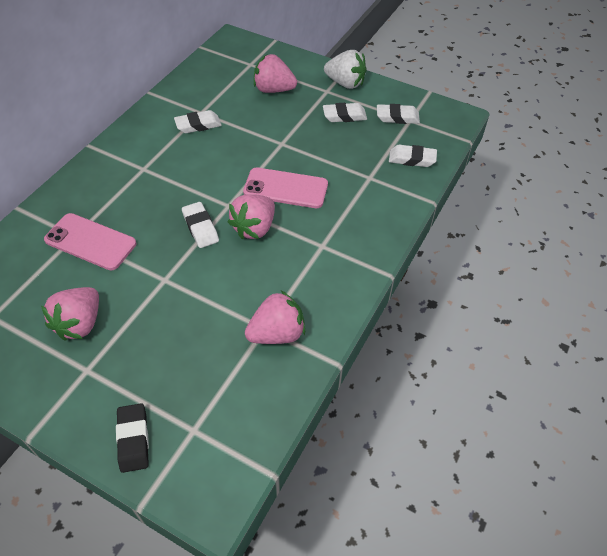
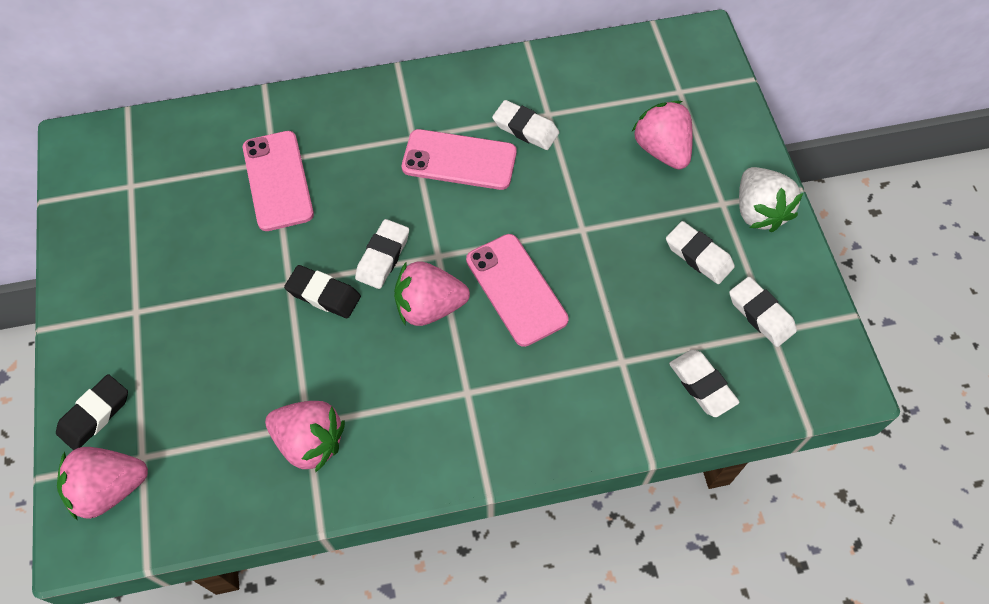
camera: 50 degrees right, 10 degrees up
(80, 323) = (179, 260): pink strawberry -> pink strawberry (109, 488)
(182, 160) = (459, 160): none -> pink phone
(191, 268) = (324, 294): none -> black eraser

